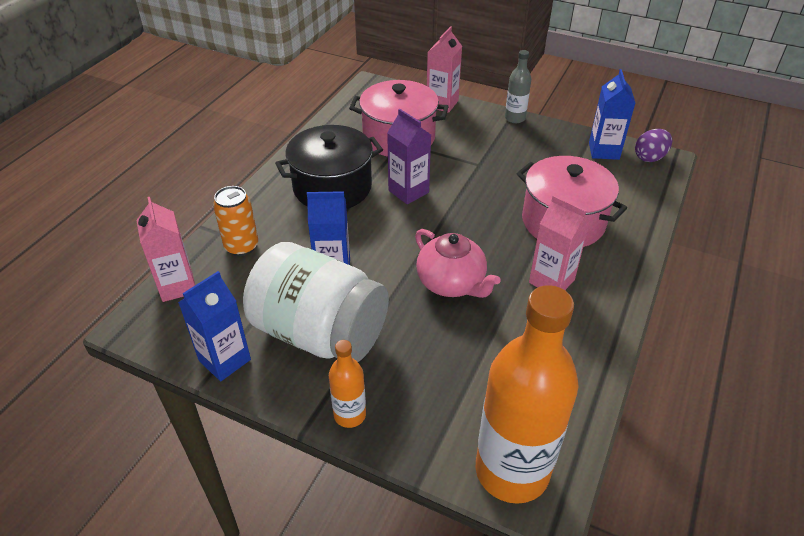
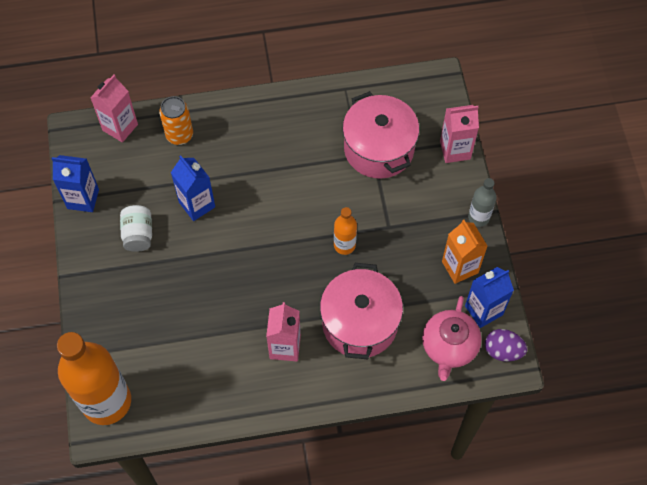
camera: 55 degrees right, 20 degrees up
(320, 333) = (138, 234): white jar -> white jar, size x0.45
(332, 187) = (281, 145): black pot -> none
(350, 415) = (89, 292): orange bottle -> orange bottle (344, 245)
(408, 191) = (315, 198): purple carton -> none
(451, 283) = (237, 284): pink teapot -> pink teapot (449, 347)
(552, 145) = (460, 267): none -> orange carton

